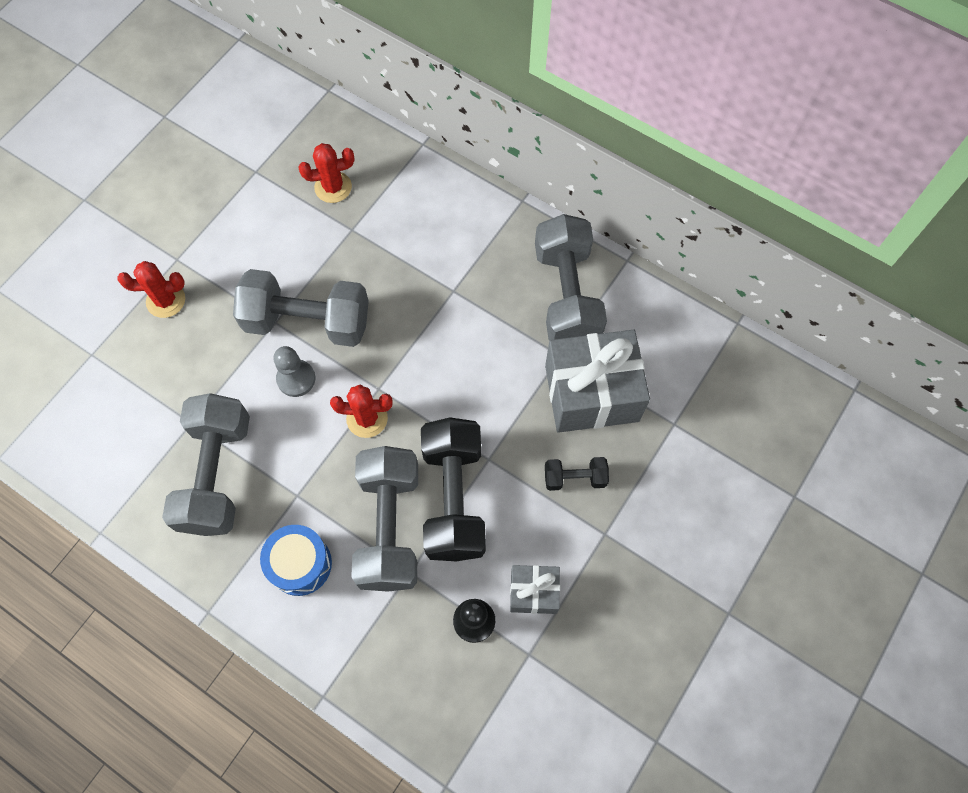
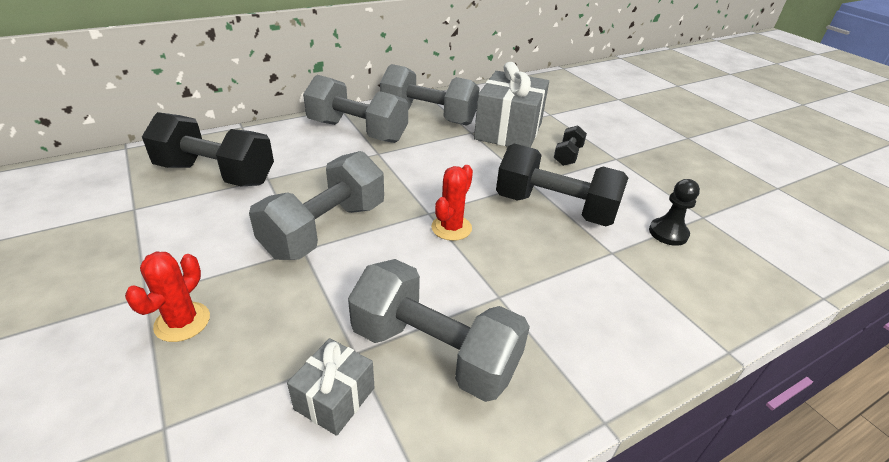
camera: 65 degrees left, 30 degrees down
(296, 379) = (375, 256): grey pawn -> none
(300, 564) = (575, 319): blue drum -> none
(333, 187) = (216, 174): red cactus -> black dumbbell
(389, 526) = (563, 249): grey dumbbell -> grey dumbbell (357, 131)
(533, 592) = (651, 199): grey gift -> grey gift (335, 398)

